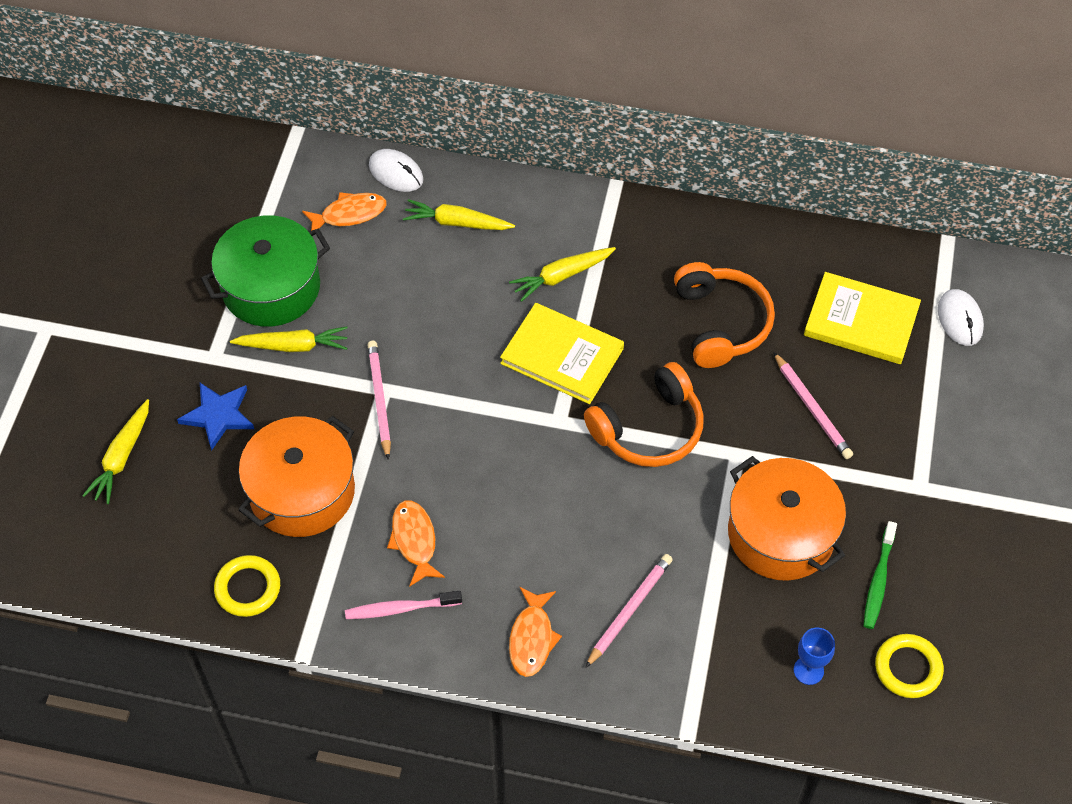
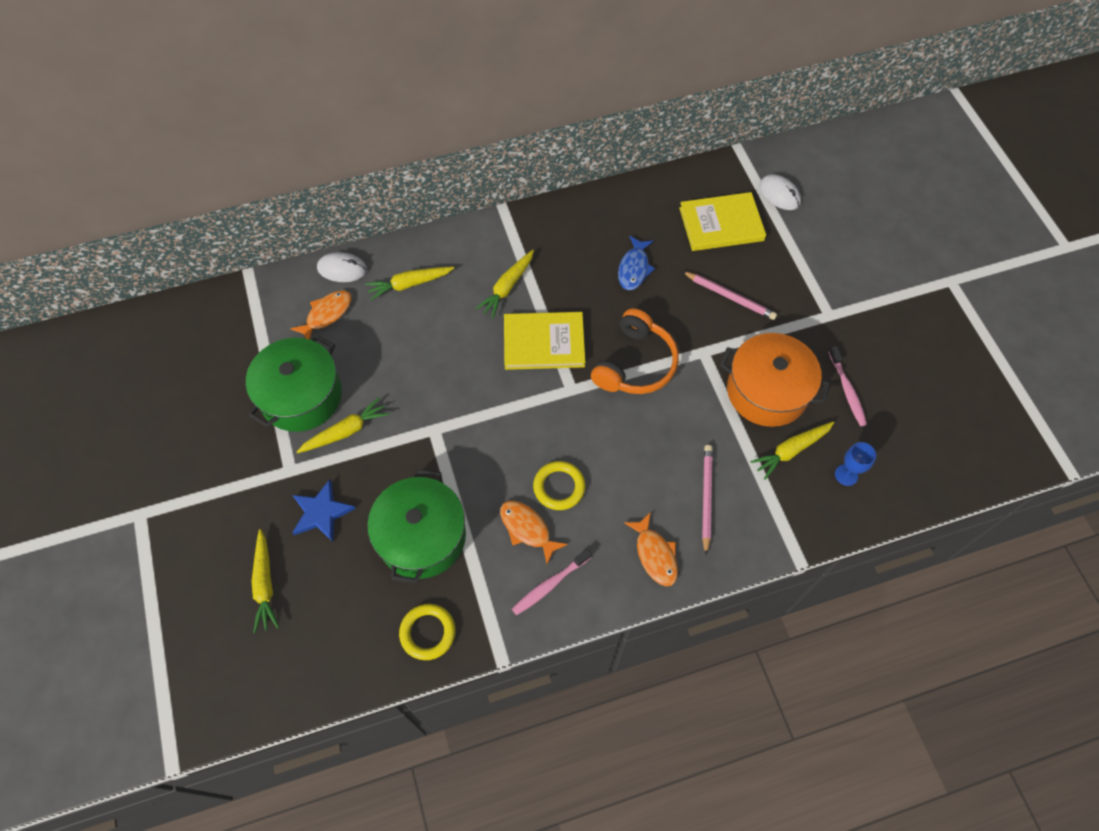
camera: 30 degrees left, 5 degrees up
(302, 491) = (422, 536): orange pot -> green pot
(379, 399) = (435, 438): pink pencil -> none
(720, 323) = (634, 268): orange headphones -> blue fish
(762, 611) = (791, 450): none -> yellow carrot
(878, 580) = (847, 390): green toothbrush -> pink toothbrush
(908, 668) = (904, 439): yellow ring -> yellow ring (559, 487)

